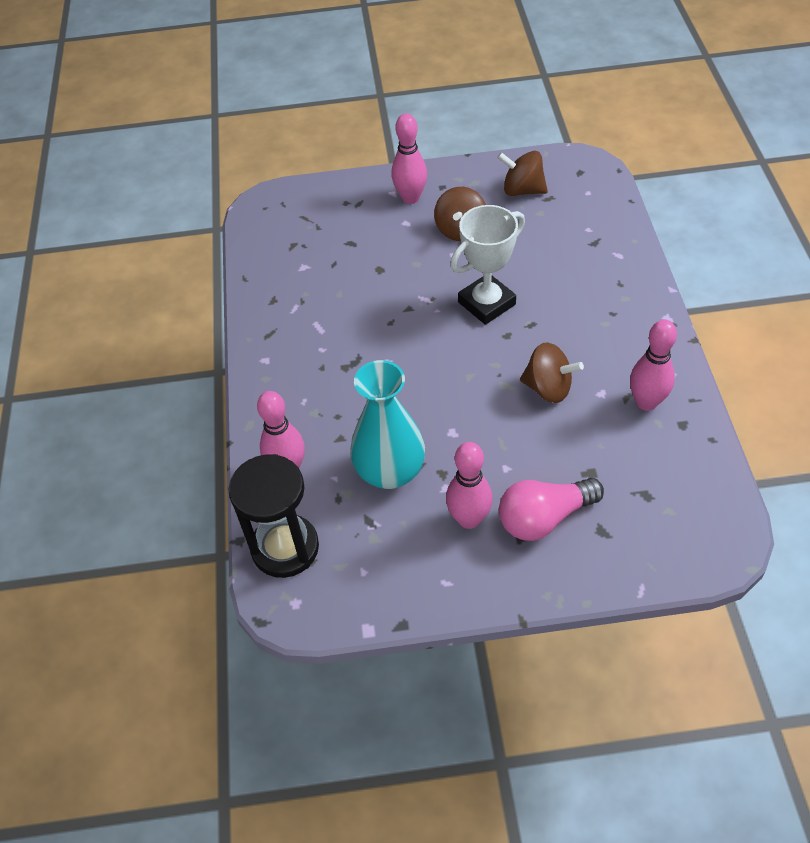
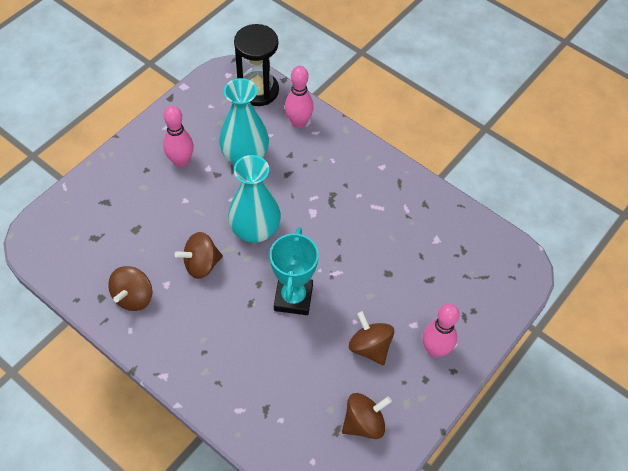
camera: 130 degrees right, 5 degrees up
(461, 385) = (255, 230): none -> turquoise vase
(486, 303) = (293, 298): white trophy -> turquoise trophy
(544, 518) = (142, 188): pink light bulb -> none
(646, 402) = (133, 297): pink bowling pin -> brown spinning top

